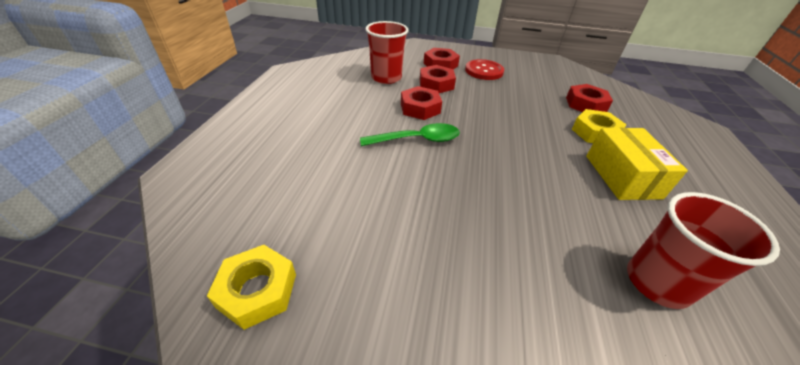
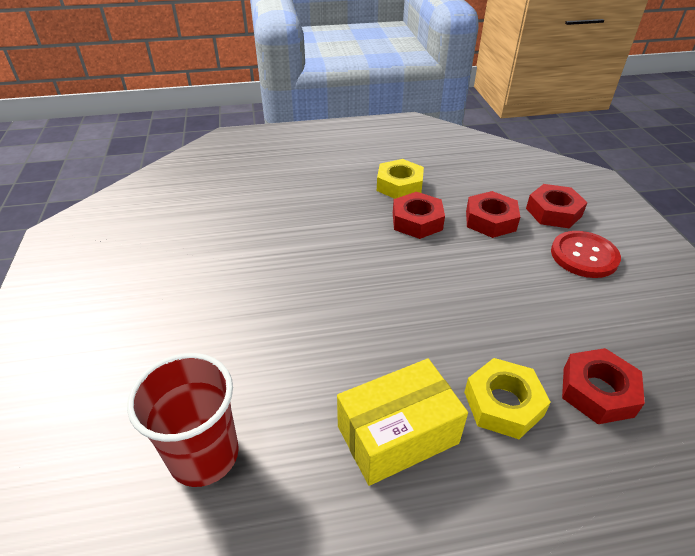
camera: 70 degrees right, 0 degrees up
(257, 290) = (136, 209): yellow nut -> yellow nut (399, 185)
(386, 78) = (464, 181): red cup -> none
(417, 140) = (350, 234): green spoon -> none

